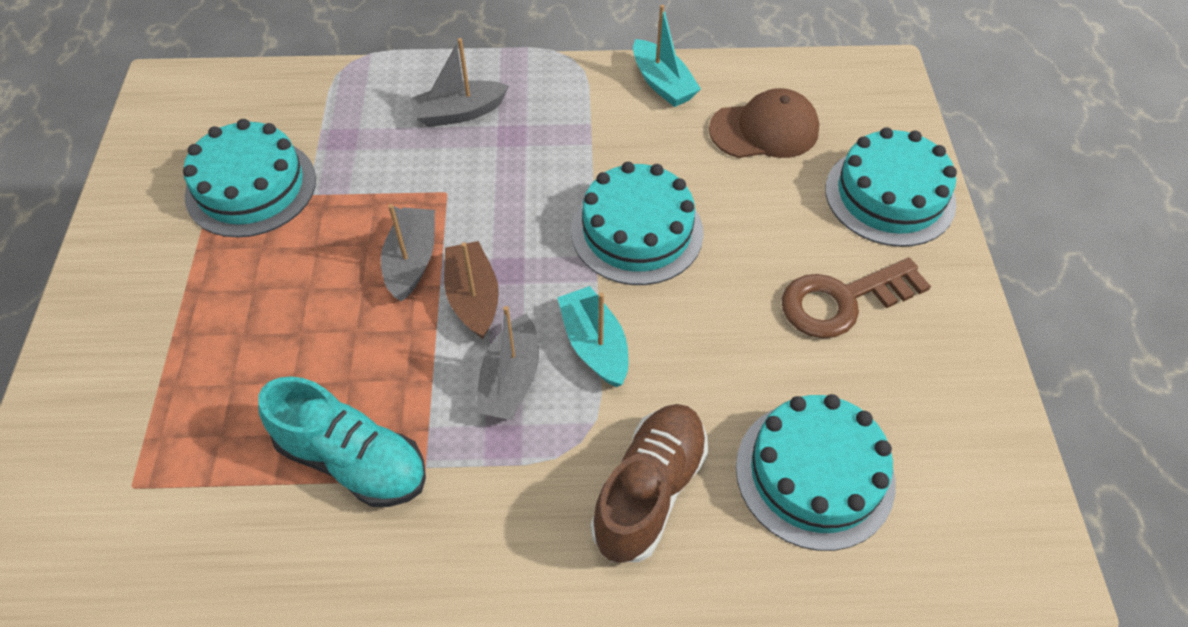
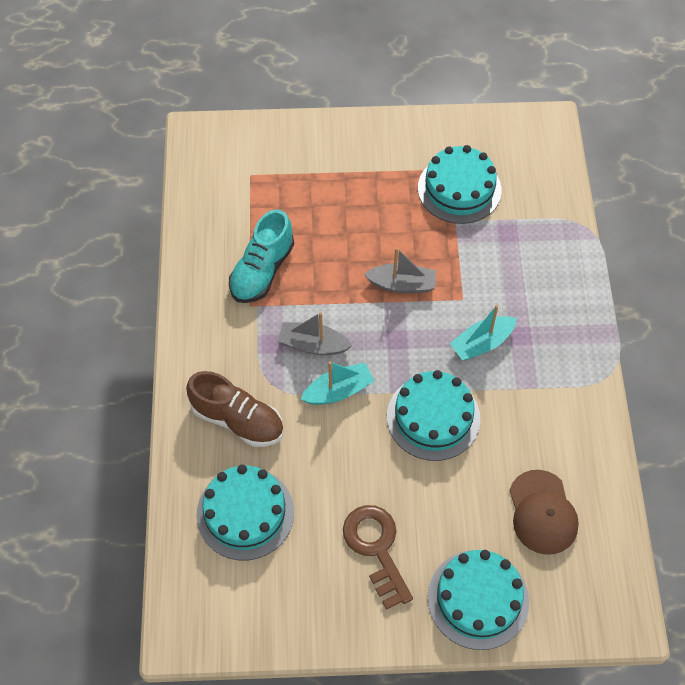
camera: 90 degrees right, 5 degrees up
(459, 113) = (540, 300): grey boat -> none
(473, 297) = (374, 321): brown boat -> none
(662, 84) = (588, 439): turquoise boat -> turquoise boat (482, 343)

